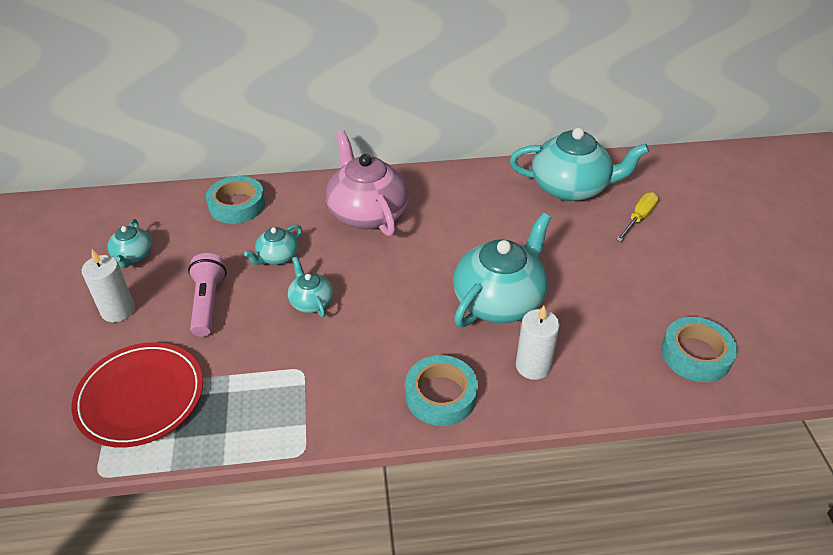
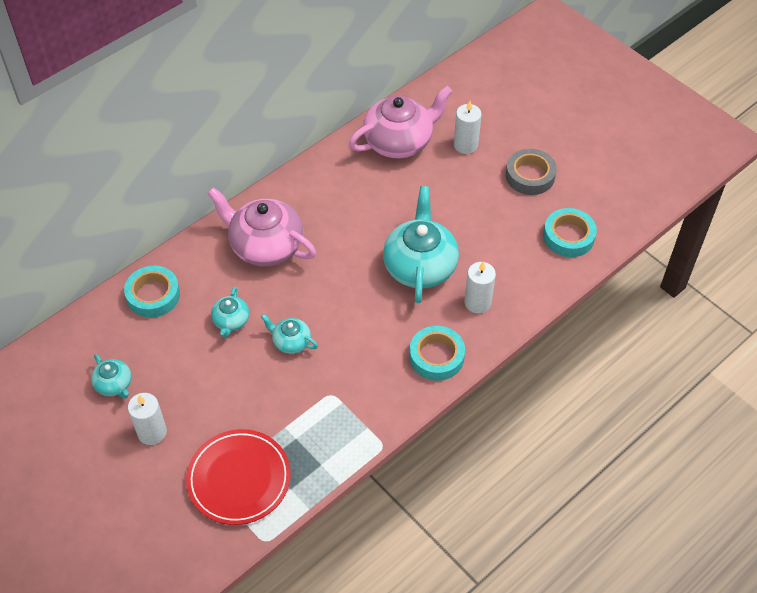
camera: 35 degrees left, 10 degrees up
(208, 303) = (215, 387): pink flashlight -> none
(571, 187) = (399, 141): turquoise teapot -> pink teapot
(639, 218) = (465, 145): yellow screwdriver -> white candle
(692, 275) = (530, 176): none -> grey tape

